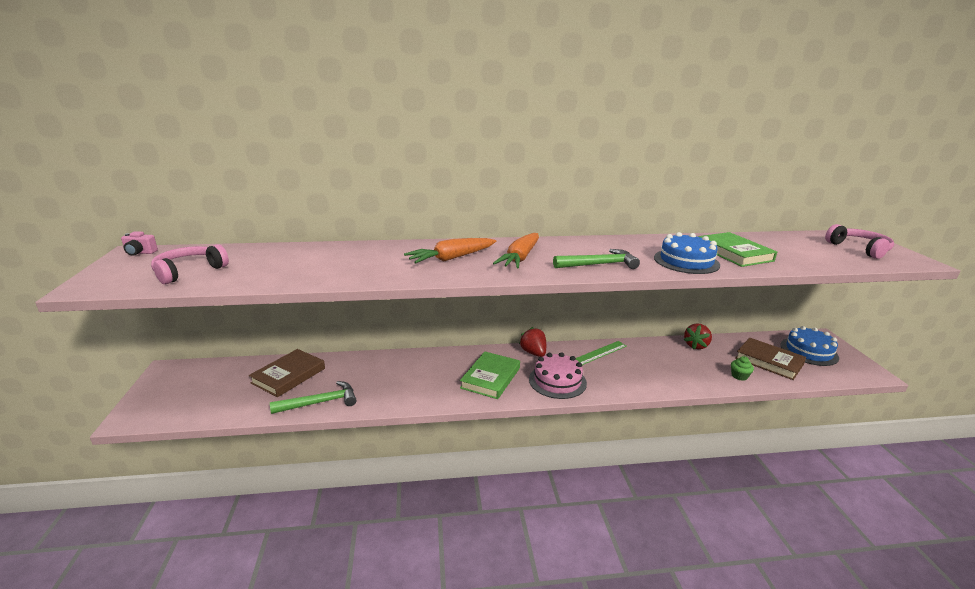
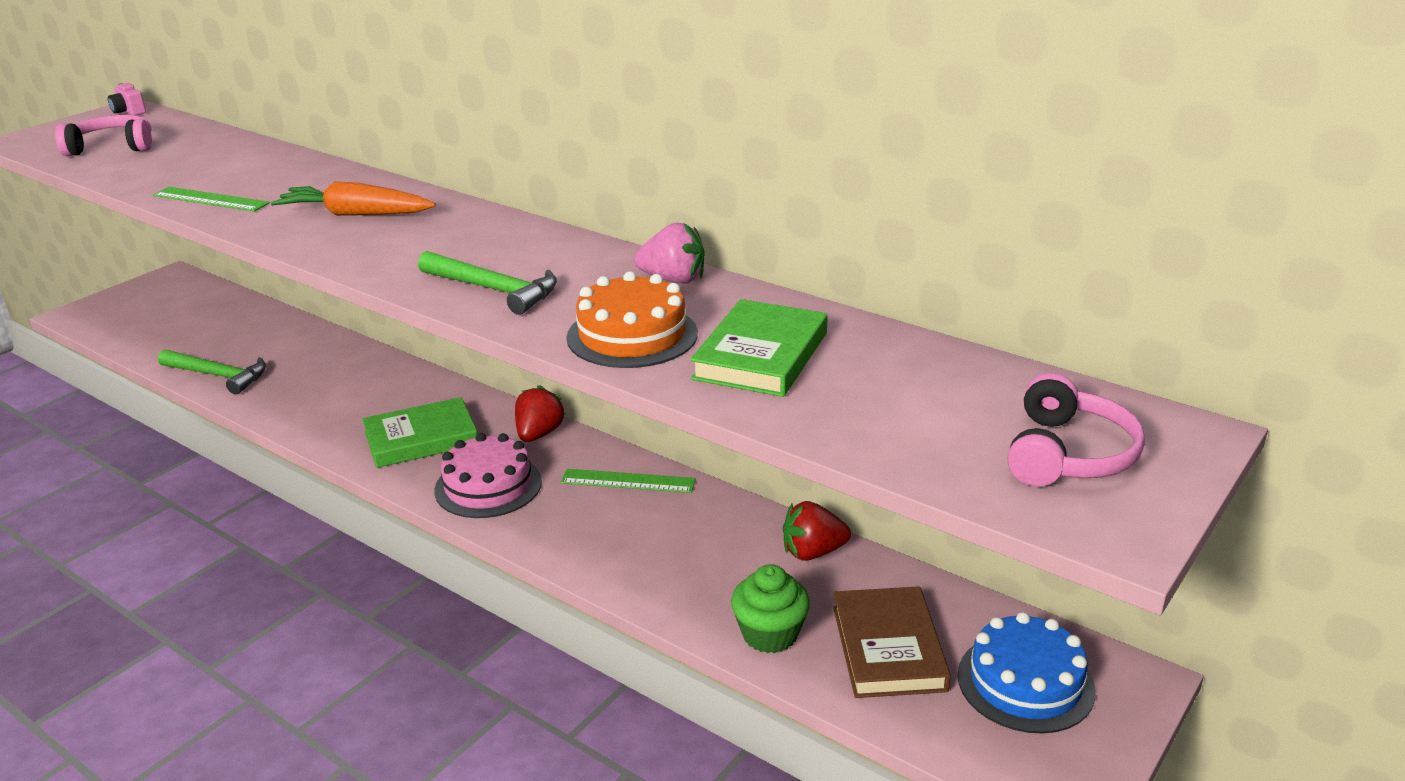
camera: 45 degrees right, 5 degrees up
(288, 375) = (245, 331): brown book -> none
(349, 275) = (211, 199): none -> green ruler
(520, 258) = (429, 242): orange carrot -> none
(642, 241) = (673, 280): none -> pink strawberry
(686, 261) = (632, 335): blue cake -> orange cake
(739, 376) = (770, 634): green cupcake -> green cupcake, size x1.63

